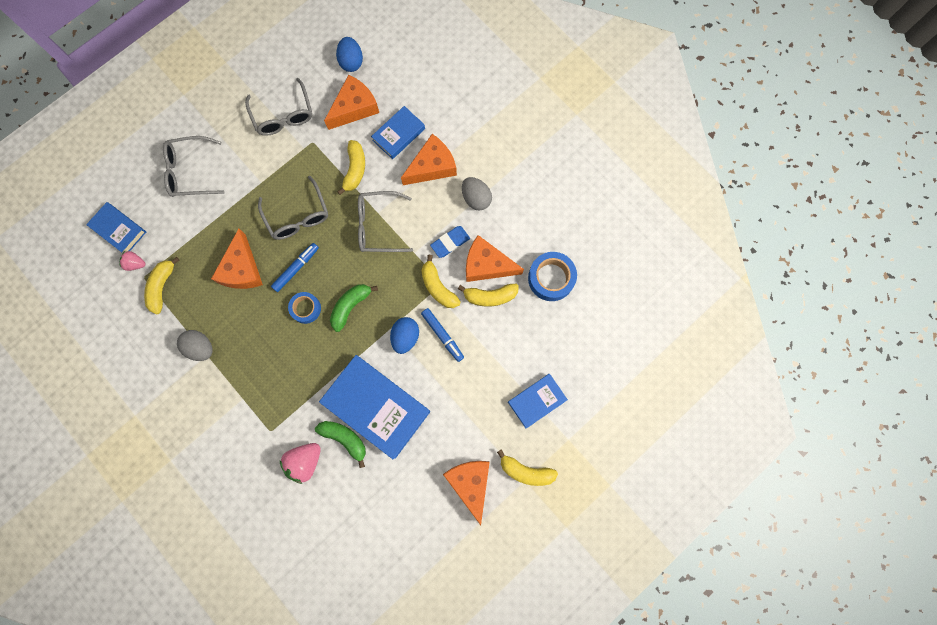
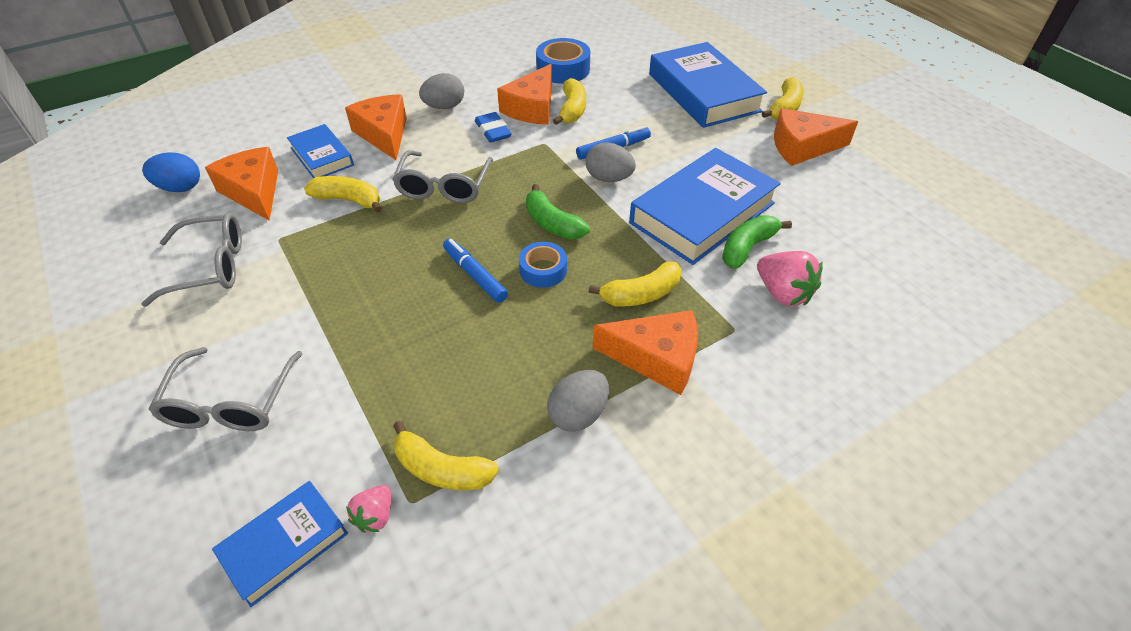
camera: 80 degrees left, 30 degrees down
(242, 269) = (451, 342): orange cheese -> orange cheese (656, 358)
(297, 216) = (390, 266): grey glasses -> none
(405, 337) = (609, 178): blue egg -> grey egg
(438, 287) = (548, 146): yellow banana -> yellow banana (641, 294)
(536, 401) = (703, 92): blue book -> blue book, size x1.84

